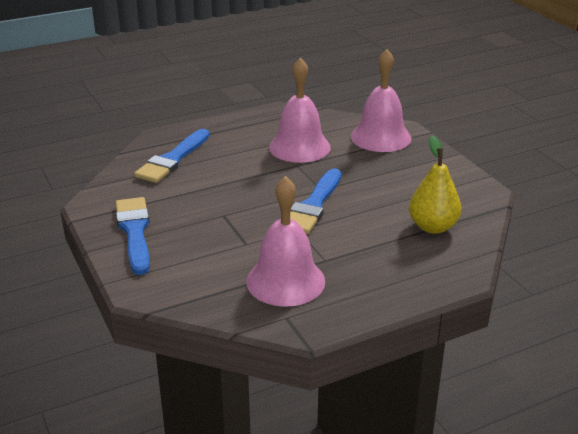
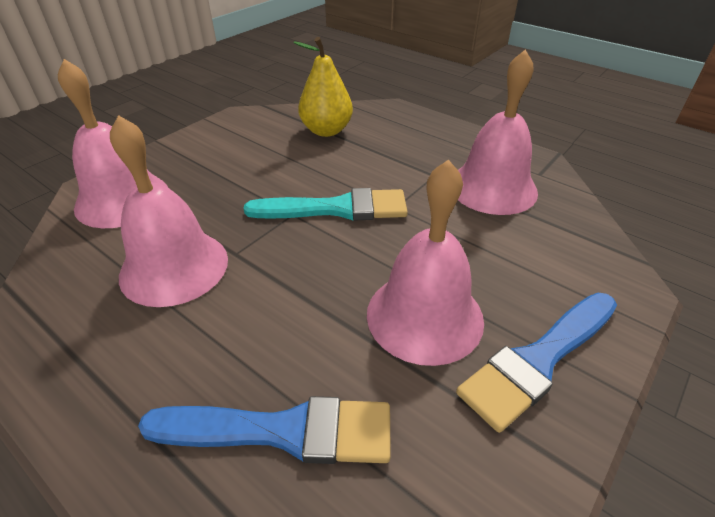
camera: 115 degrees left, 10 degrees up
(194, 209) = (424, 316): none -> pink bell
(313, 205) = (336, 208): blue brush -> turquoise brush

